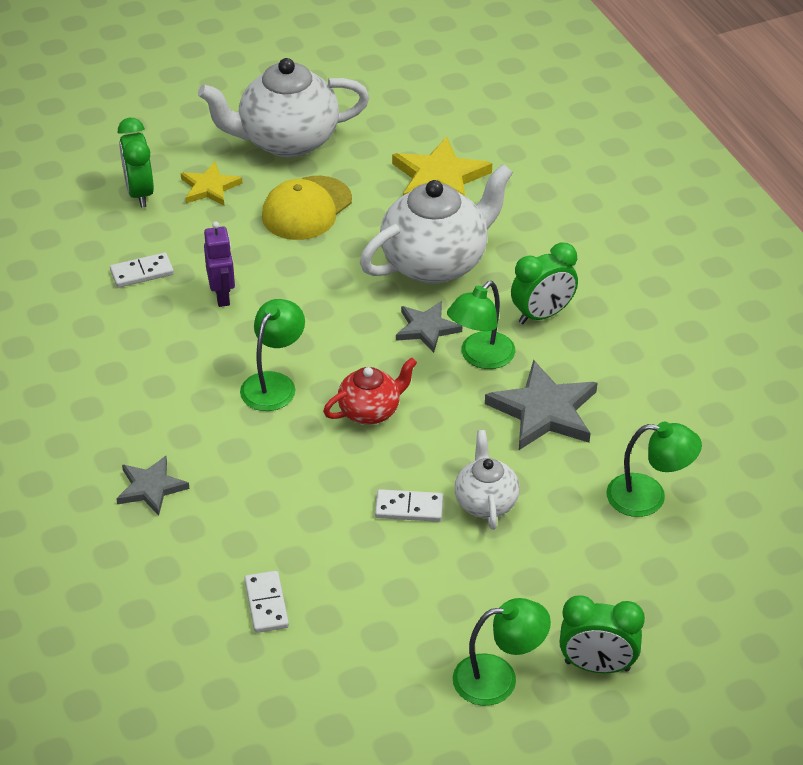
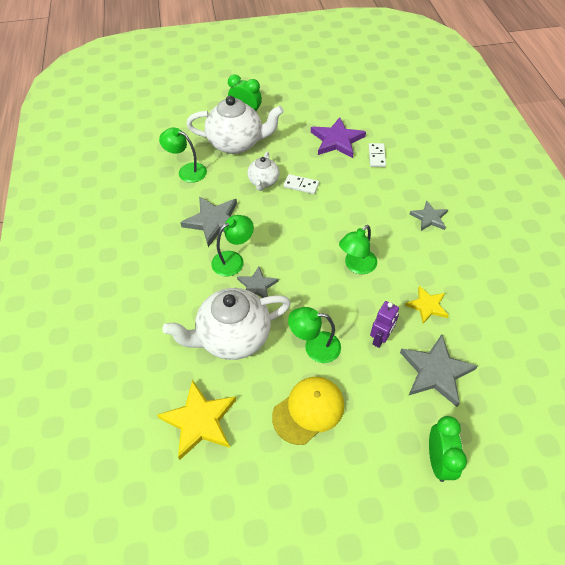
camera: 165 degrees left, 10 degrees up
(142, 272) = (435, 371): white domino -> grey star
(210, 187) = (380, 453): yellow star -> yellow star (427, 306)
(222, 296) = (380, 338): purple robot -> purple robot turned 150 degrees counterclockwise
(287, 140) = (308, 501): white teapot -> white teapot (236, 143)
(362, 629) = (337, 140): none -> purple star
(370, 411) = (306, 239): red teapot -> none
(498, 678) = (286, 115): green lamp -> green lamp (314, 346)
(542, 315) = (185, 281): green clock -> none

